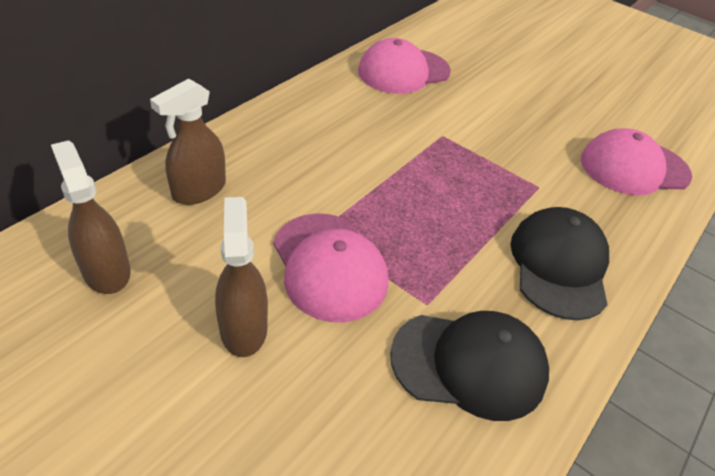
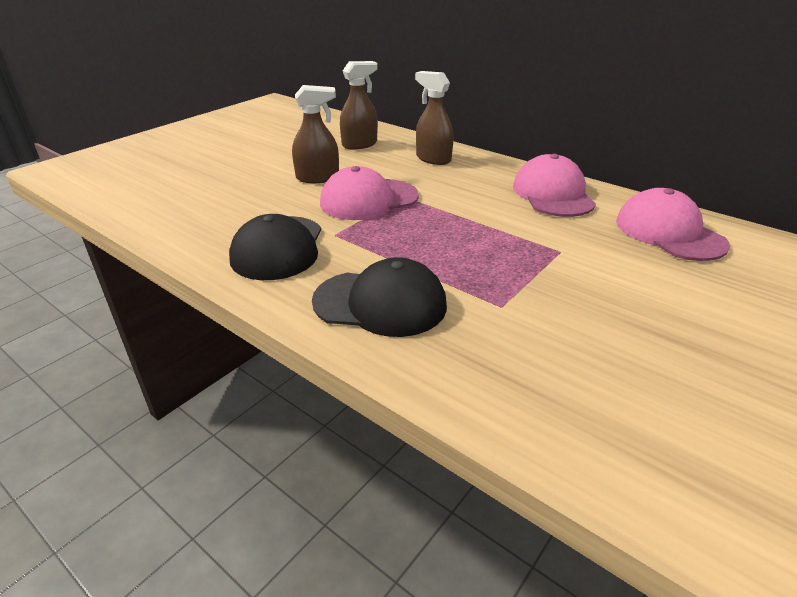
camera: 95 degrees right, 10 degrees down
(634, 167) = (587, 402): pink cap -> pink cap (553, 194)

